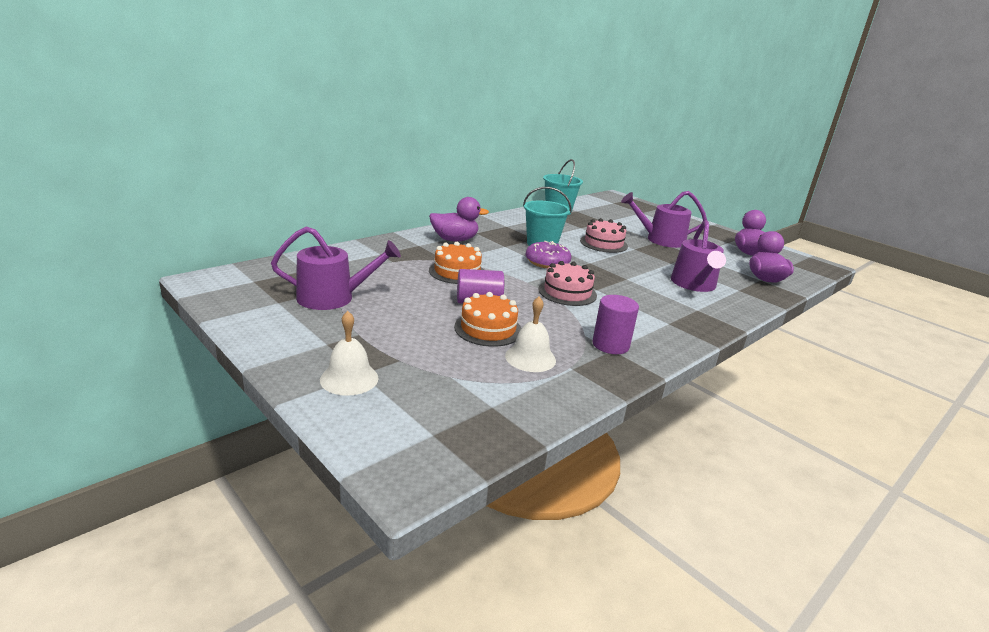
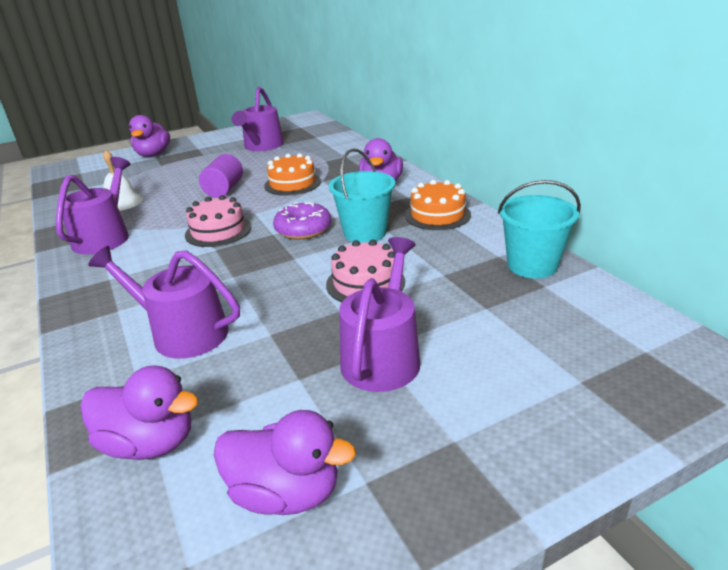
camera: 110 degrees right, 5 degrees up
(349, 378) = (153, 154): white bell -> purple duck
(488, 329) = (176, 191): orange cake -> orange cake (437, 215)
(610, 345) = (104, 237): purple cylinder -> purple watering can

